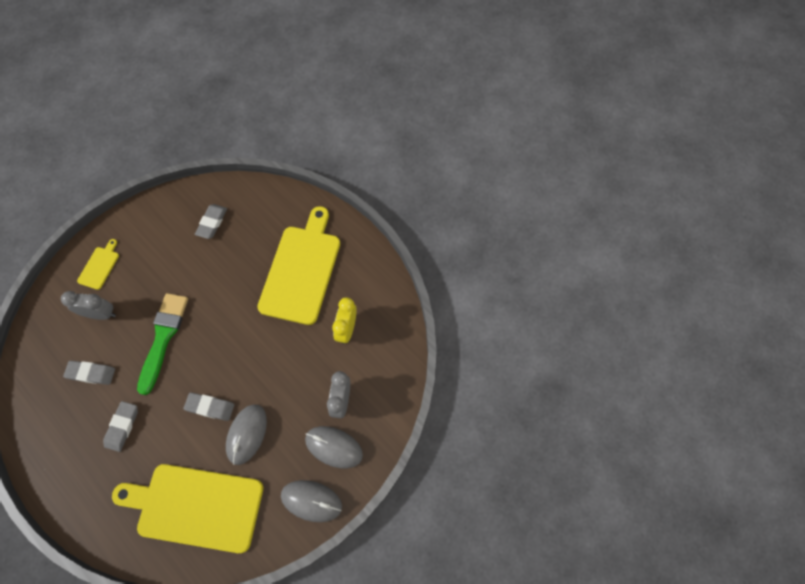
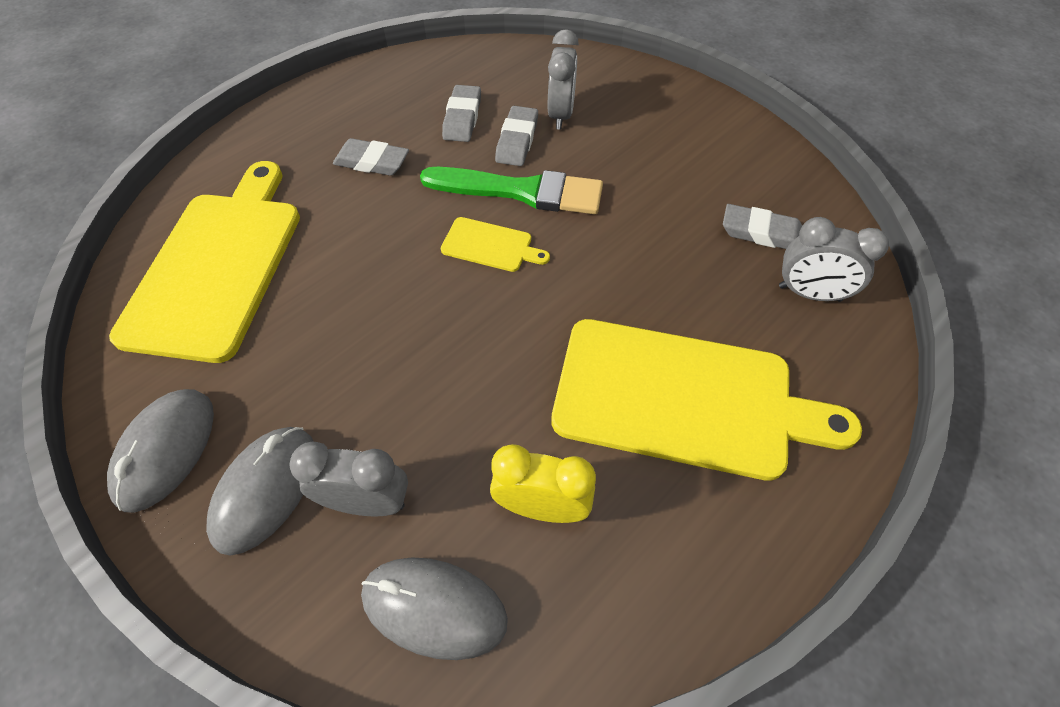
camera: 90 degrees right, 10 degrees down
(99, 266) = (644, 102): yellow cutting board -> yellow cutting board (490, 245)
(210, 407) = (387, 268): grey eraser -> grey eraser (517, 140)
(247, 434) = (326, 328): grey mouse -> grey mouse (434, 608)
(251, 210) = (809, 293): none -> grey clock

